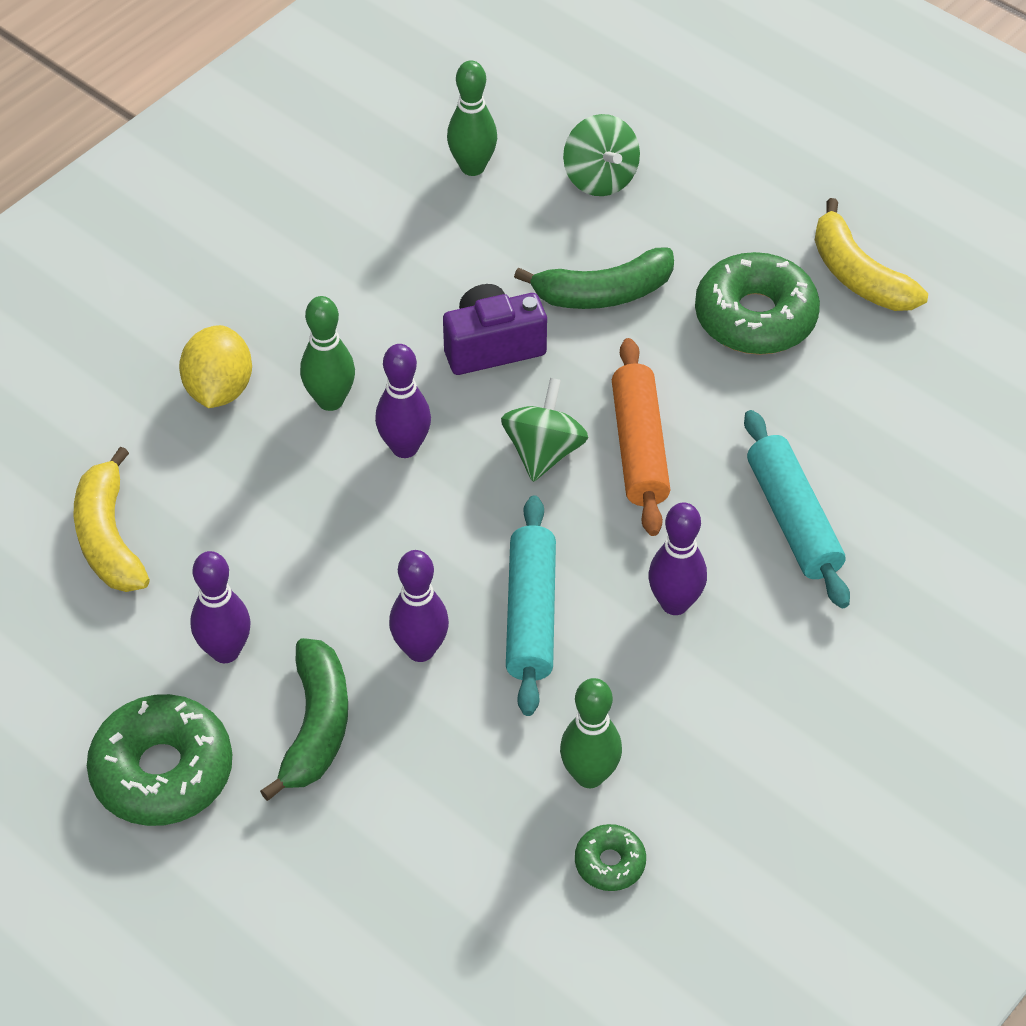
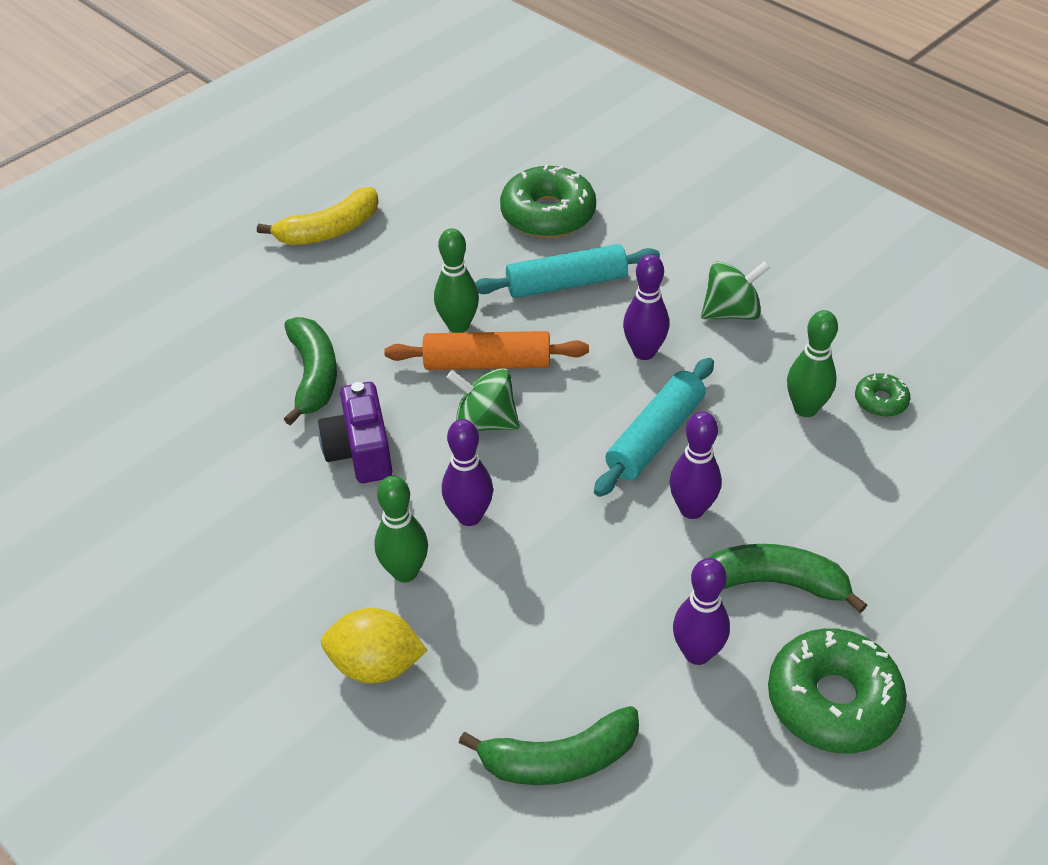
camera: 85 degrees left, 5 degrees down
(108, 538) = (560, 759): yellow banana -> green banana
(472, 167) = (130, 458): green bowling pin -> green bowling pin (458, 326)
(531, 615) = (655, 436): turquoise rolling pin -> turquoise rolling pin turned 60 degrees counterclockwise
(600, 178) = (175, 371): green spinning top -> green spinning top (731, 312)
(755, 317) = (361, 288): green donut -> green donut (548, 214)

